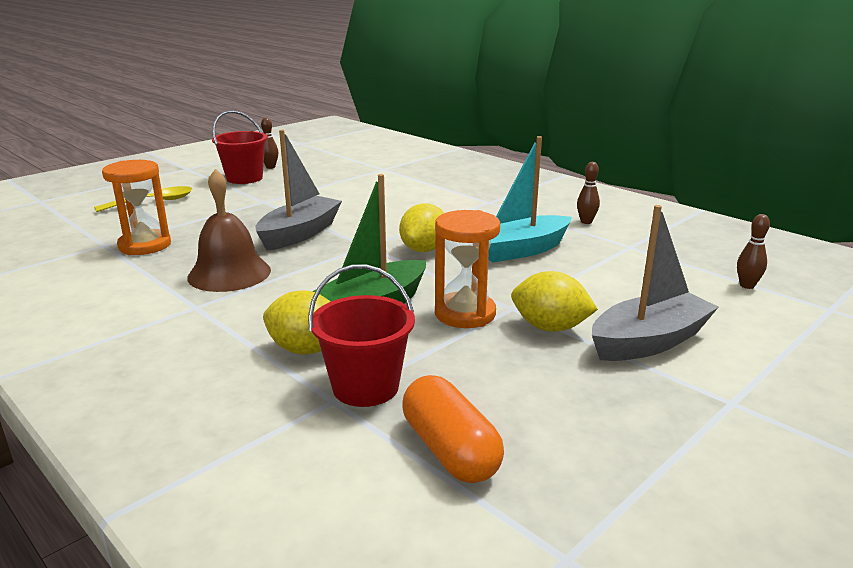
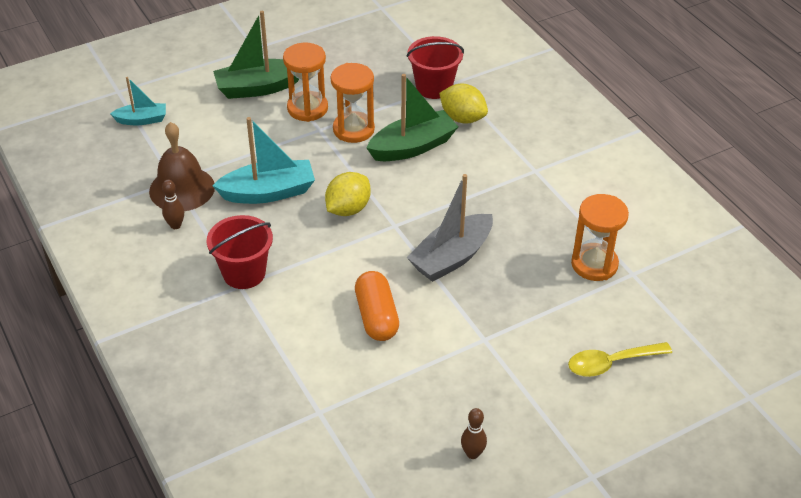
camera: 165 degrees left, 20 degrees up
(229, 273) = (514, 206): brown bell -> brown bell (182, 189)
(244, 178) = (508, 417): red bucket -> red bucket (244, 273)
(450, 450) = (404, 49): orange capsule -> orange capsule (376, 317)
(550, 327) = (307, 108): yellow lemon -> orange hourglass
(649, 341) = (258, 88): grey boat -> green boat
(747, 286) = (142, 120): brown bowling pin -> turquoise boat

